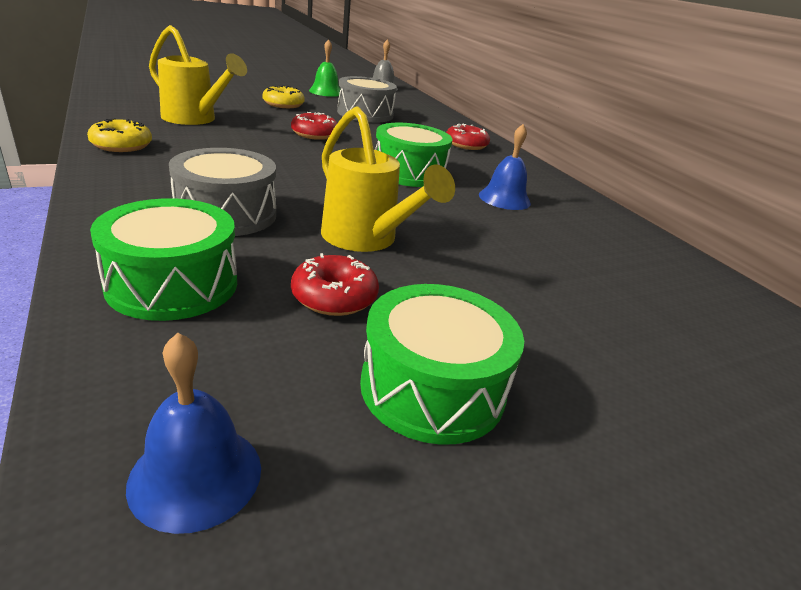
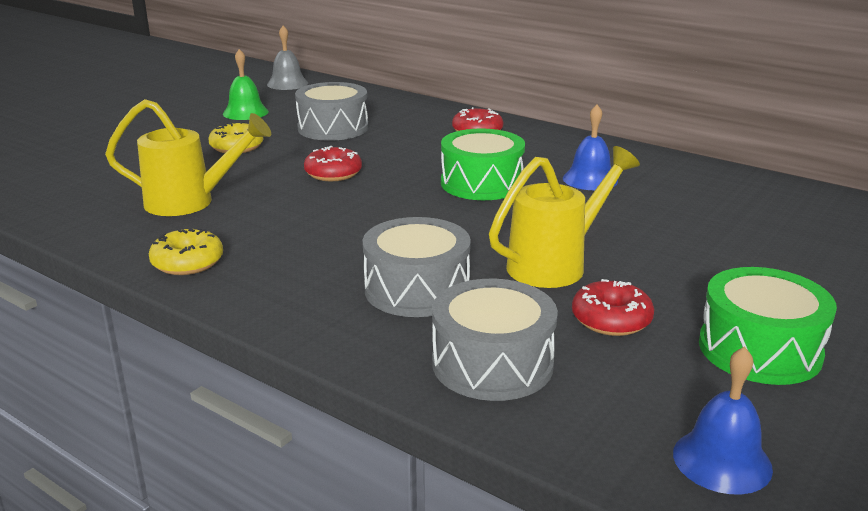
camera: 25 degrees left, 5 degrees down
(173, 284) = (492, 364): green drum -> grey drum
(366, 240) = (556, 264): yellow watering can -> yellow watering can turned 60 degrees counterclockwise

